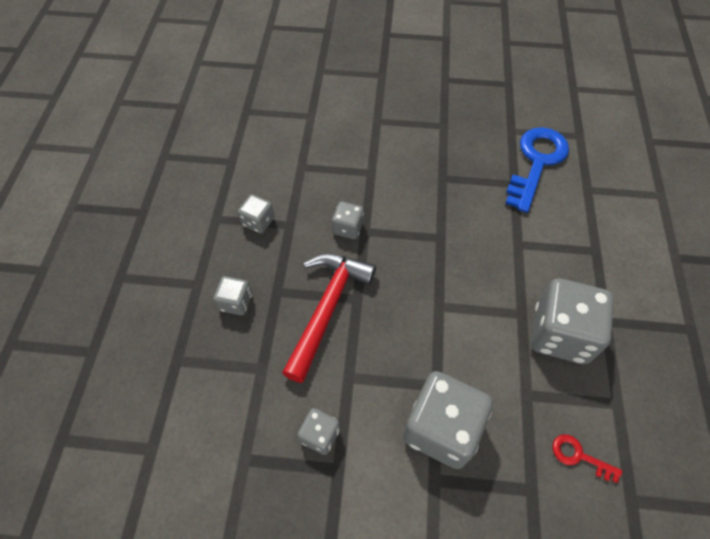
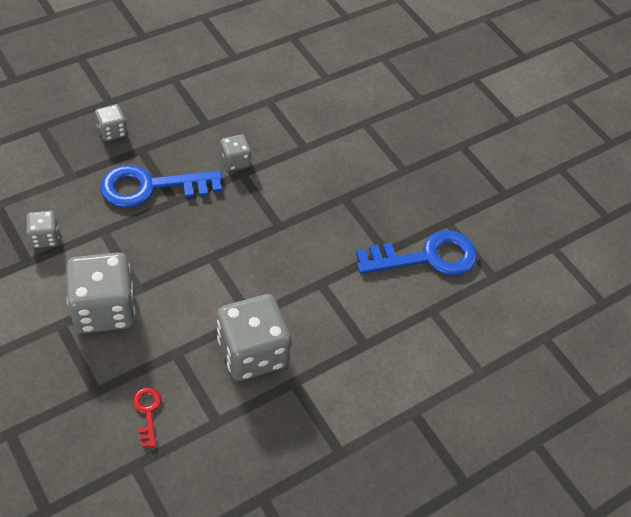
camera: 45 degrees right, 5 degrees down
(258, 222) = (192, 104): grey dice -> none
(327, 308) = (150, 187): red hammer -> blue key

